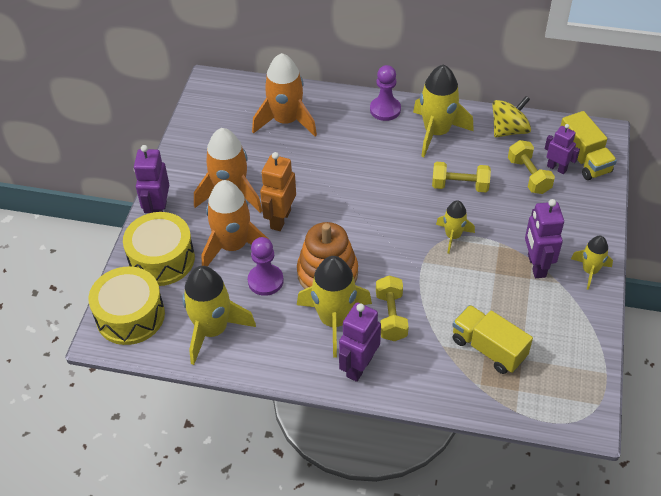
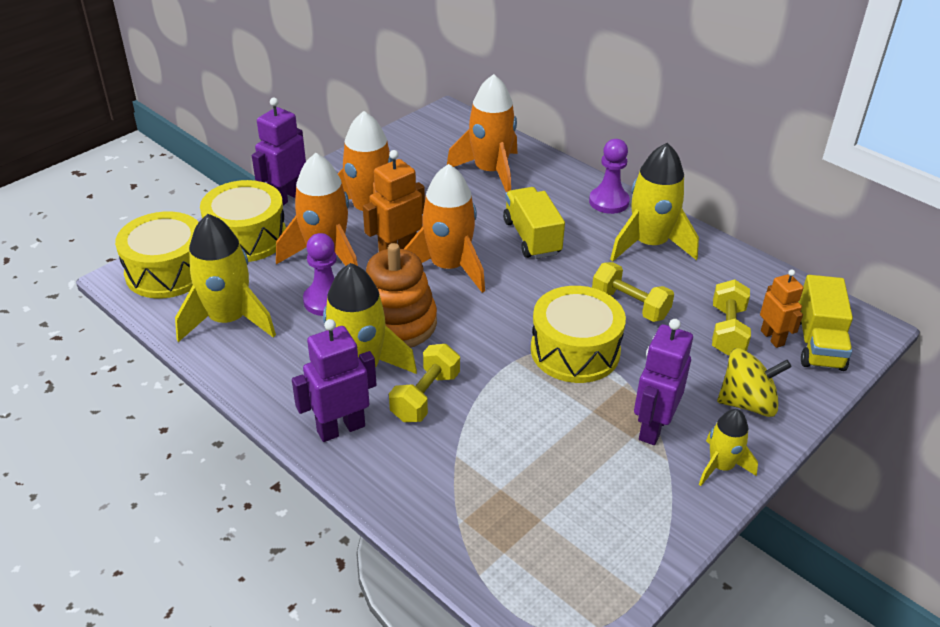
camera: 30 degrees right, 10 degrees down
(324, 214) = (448, 267): none -> orange rocket
(453, 236) = (575, 351): yellow rocket -> yellow drum
(488, 348) = (509, 486): yellow truck -> yellow truck (532, 237)
(509, 130) = (743, 276): yellow spinning top -> yellow spinning top (747, 403)
(557, 168) = (772, 338): purple robot -> orange robot

